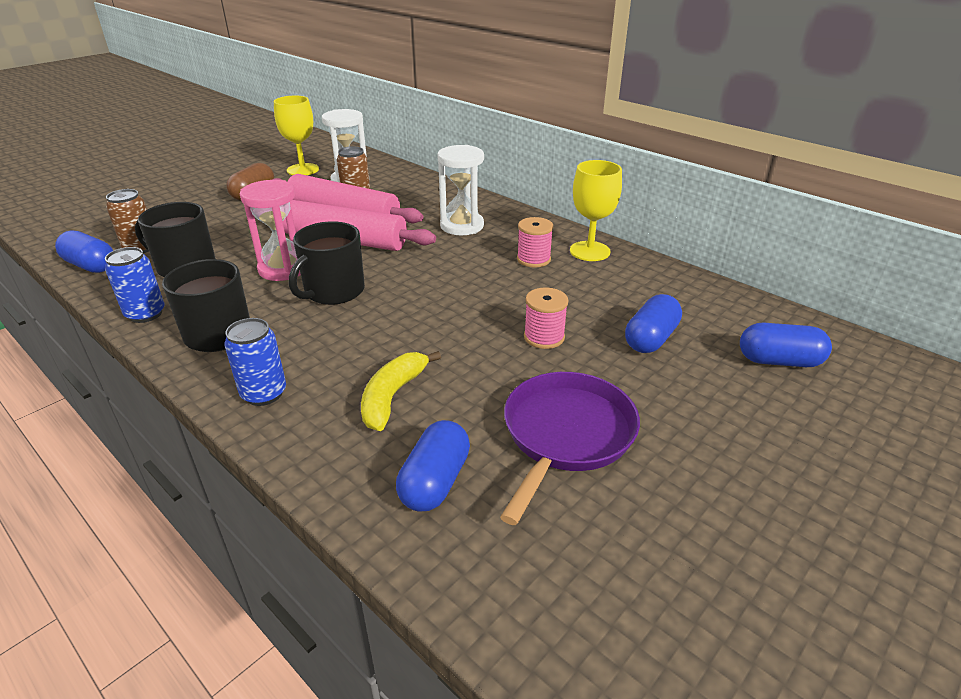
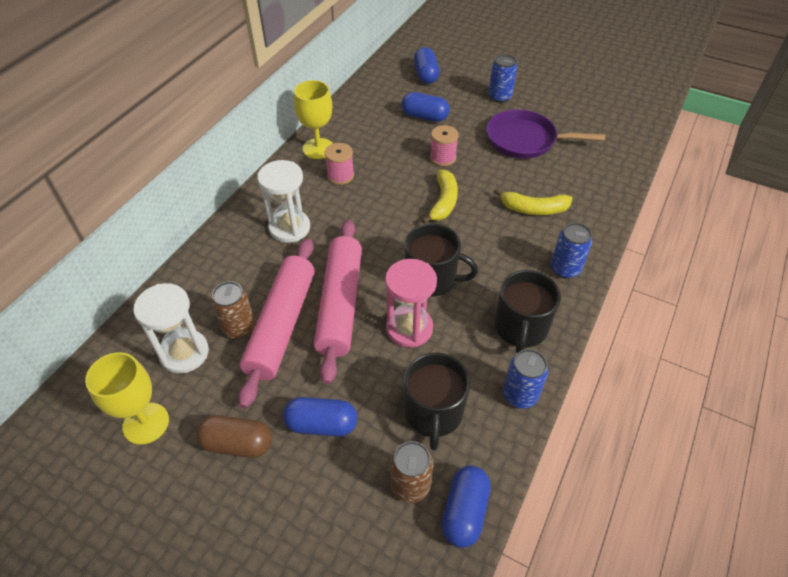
camera: 105 degrees left, 15 degrees up
(435, 481) = (583, 177): blue capsule -> blue capsule (321, 424)
(451, 321) = (443, 202): none -> yellow banana
(710, 437) = (499, 97): none -> blue can

